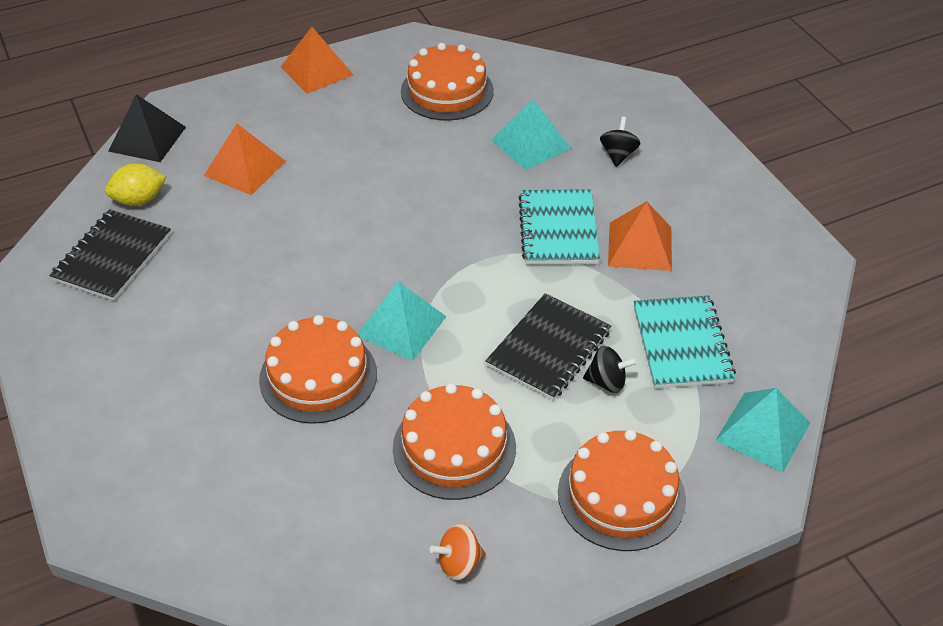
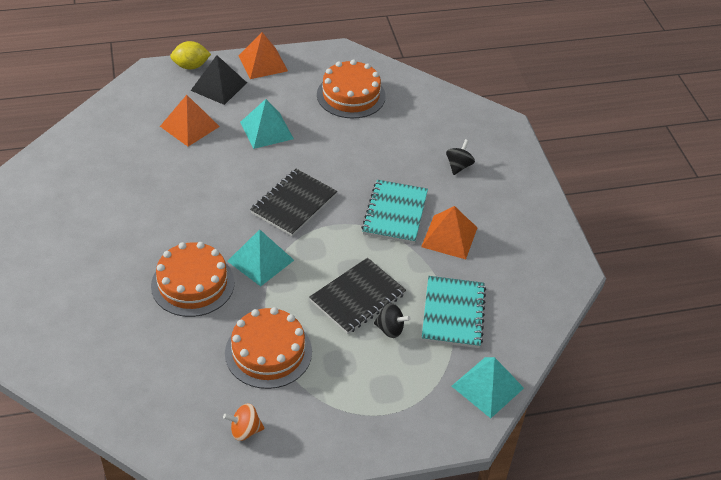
camera: 10 degrees right, 0 degrees up
(112, 257) = (81, 173): black notebook -> black notebook (294, 204)
(139, 200) = (110, 136): yellow lemon -> yellow lemon (191, 66)
(147, 139) = (129, 92): black pyramid -> black pyramid (218, 86)
(531, 144) = (398, 146): turquoise pyramid -> turquoise pyramid (267, 130)
(621, 495) = (371, 409): orange cake -> none

